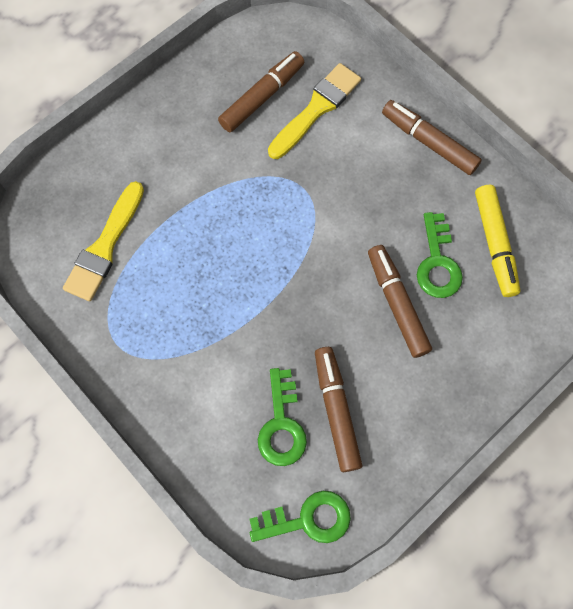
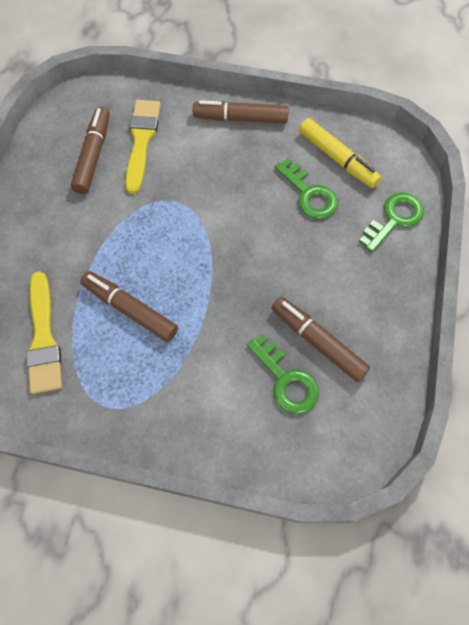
camera: 35 degrees left, 5 degrees down
(308, 519) = (358, 436): green key -> green key (394, 219)
(397, 304) = (302, 239): brown marker -> brown marker (130, 309)

